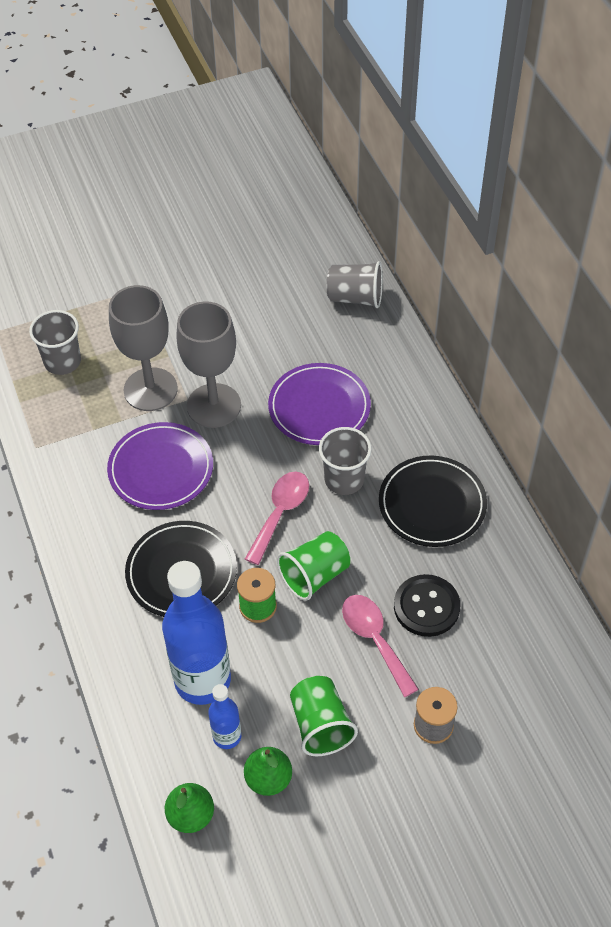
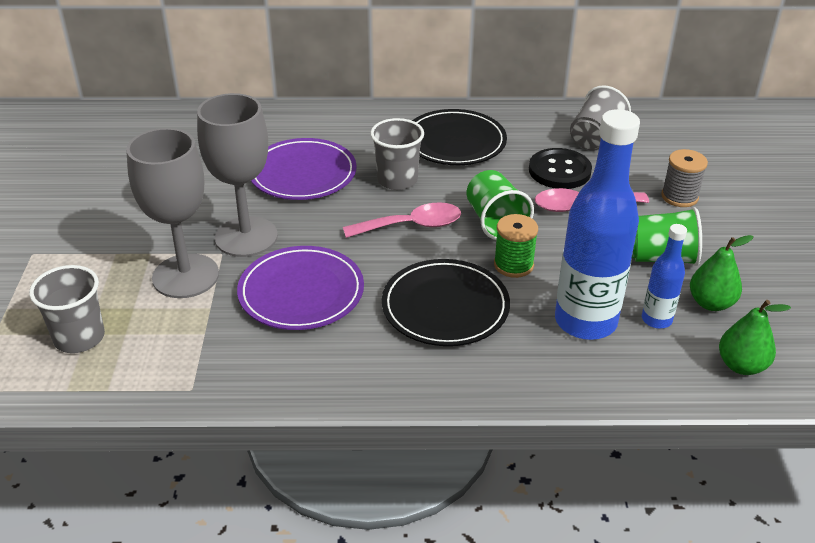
camera: 70 degrees left, 15 degrees down
(280, 513) = (411, 226): pink spoon -> pink spoon turned 120 degrees clockwise
(355, 298) = (190, 124): grey cup -> grey cup (595, 138)

